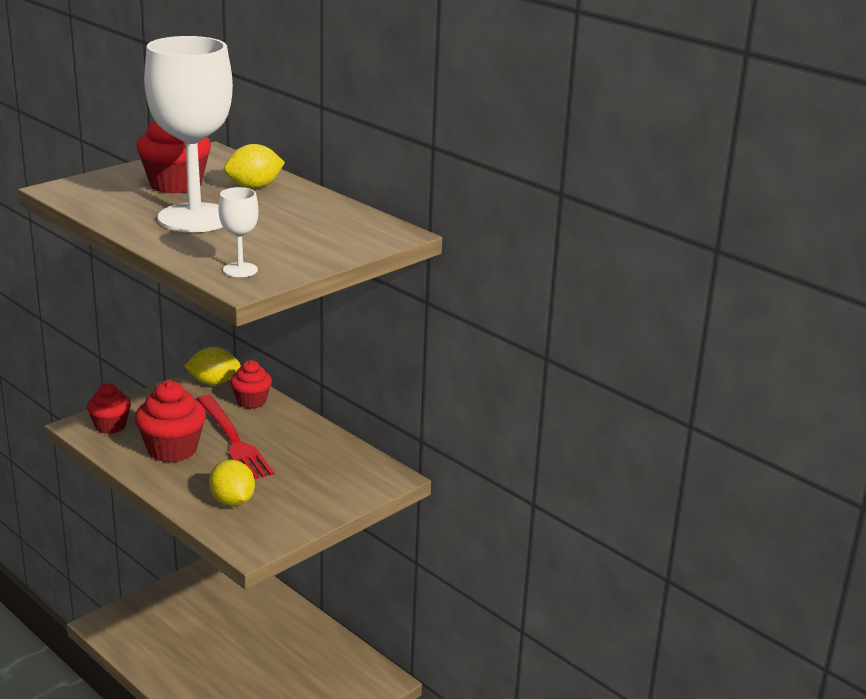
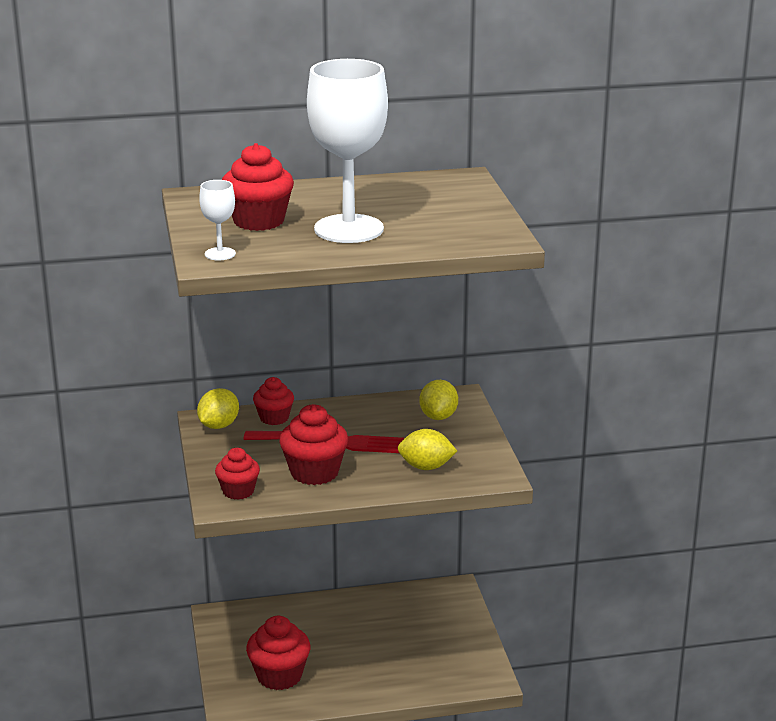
camera: 55 degrees left, 0 degrees up
(167, 629) = (279, 676): none -> red cupcake
(240, 270) = (478, 235): white goblet -> white goblet (220, 254)
(254, 187) = (304, 197): yellow lemon -> yellow lemon (438, 416)

